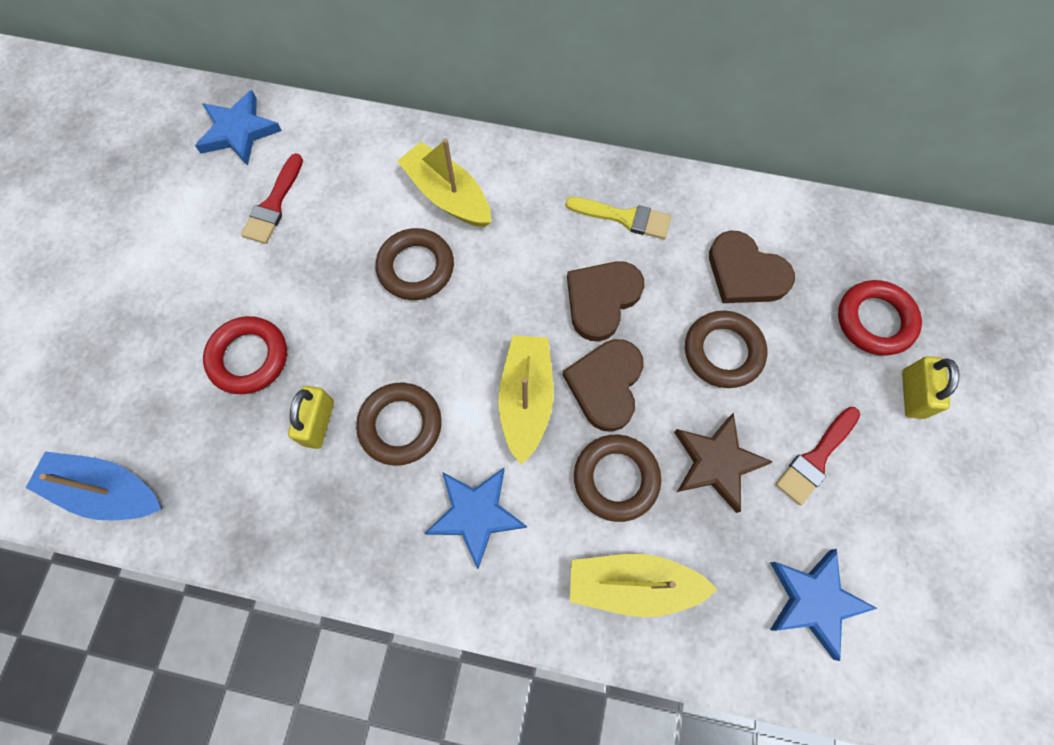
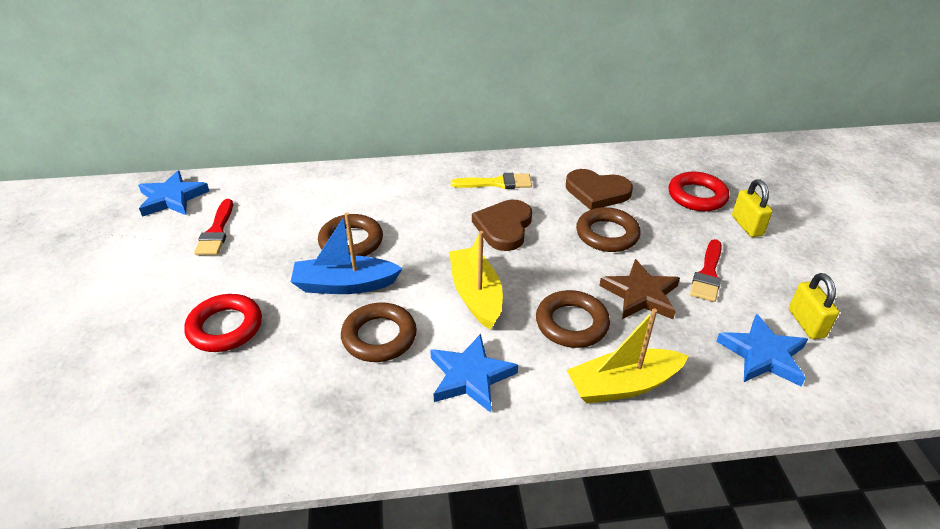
camera: 20 degrees left, 30 degrees down
(107, 490) = (108, 457): blue boat -> blue boat (345, 285)
(318, 423) = (305, 354): yellow padlock -> yellow padlock (806, 323)
(448, 195) = (359, 198): yellow boat -> none
(606, 385) = (533, 272): brown heart -> none

